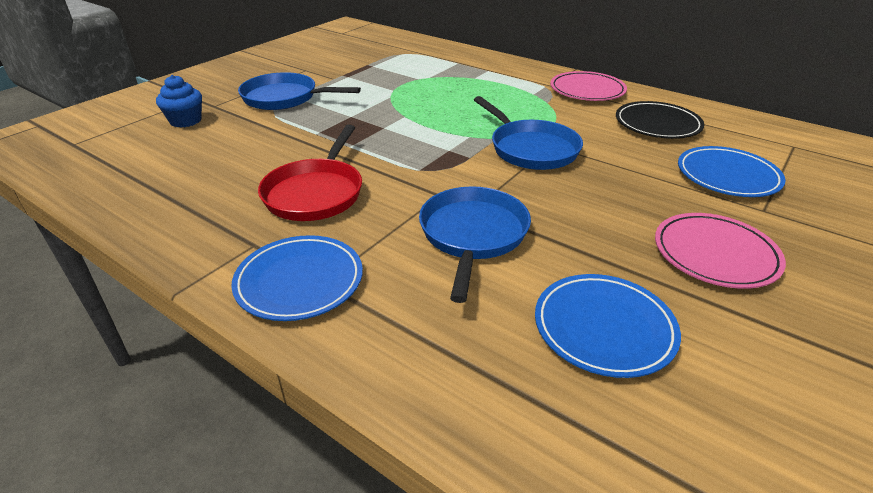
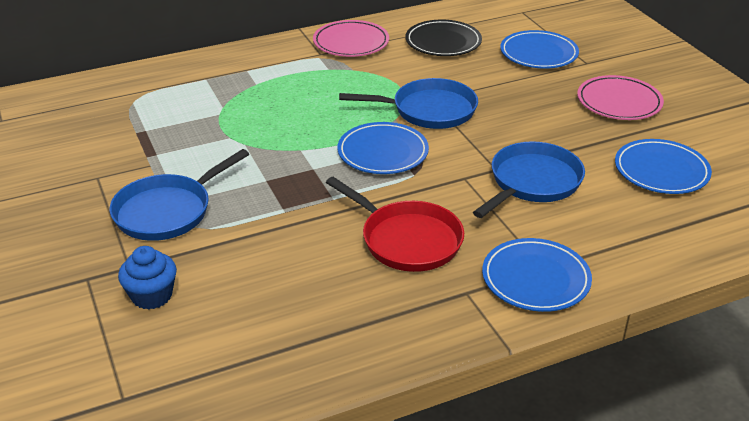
camera: 60 degrees left, 0 degrees up
(437, 147) = (383, 152): none -> blue plate
(472, 235) = (532, 182): blue pan -> blue pan turned 90 degrees clockwise

